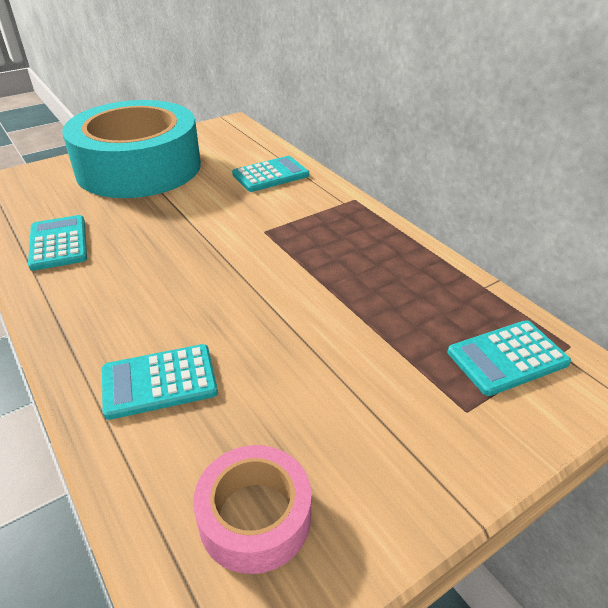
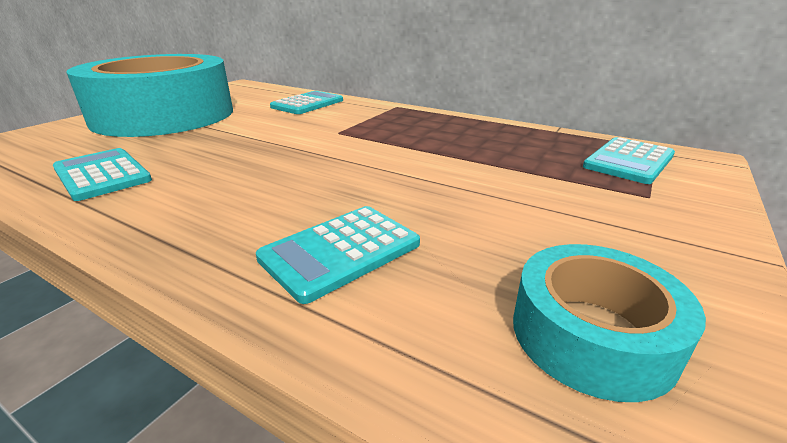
camera: 25 degrees left, 10 degrees down
(255, 517) = (592, 334): pink tape -> turquoise tape

